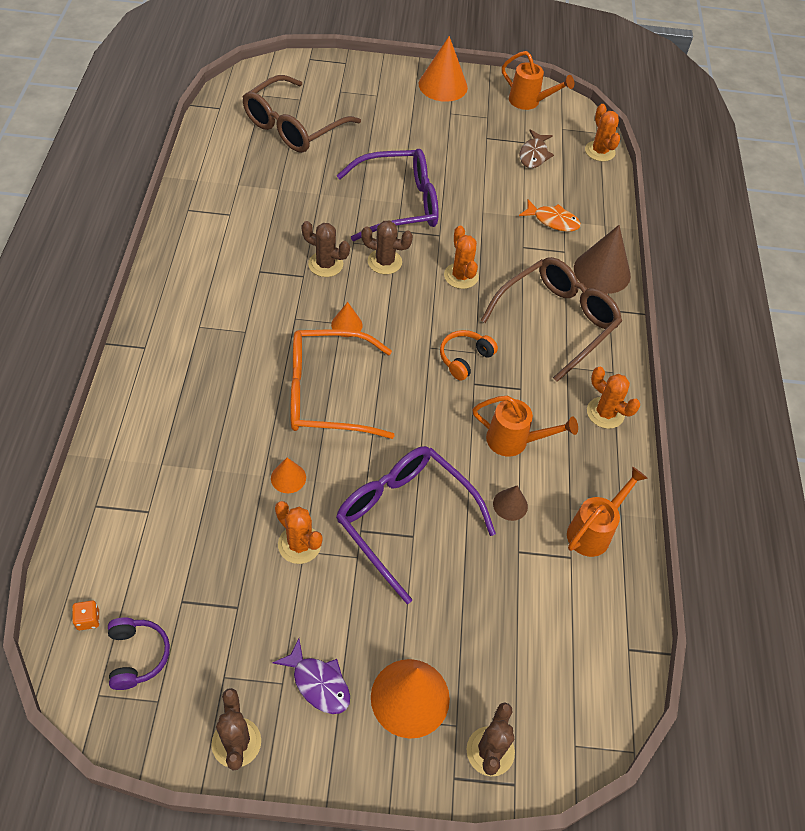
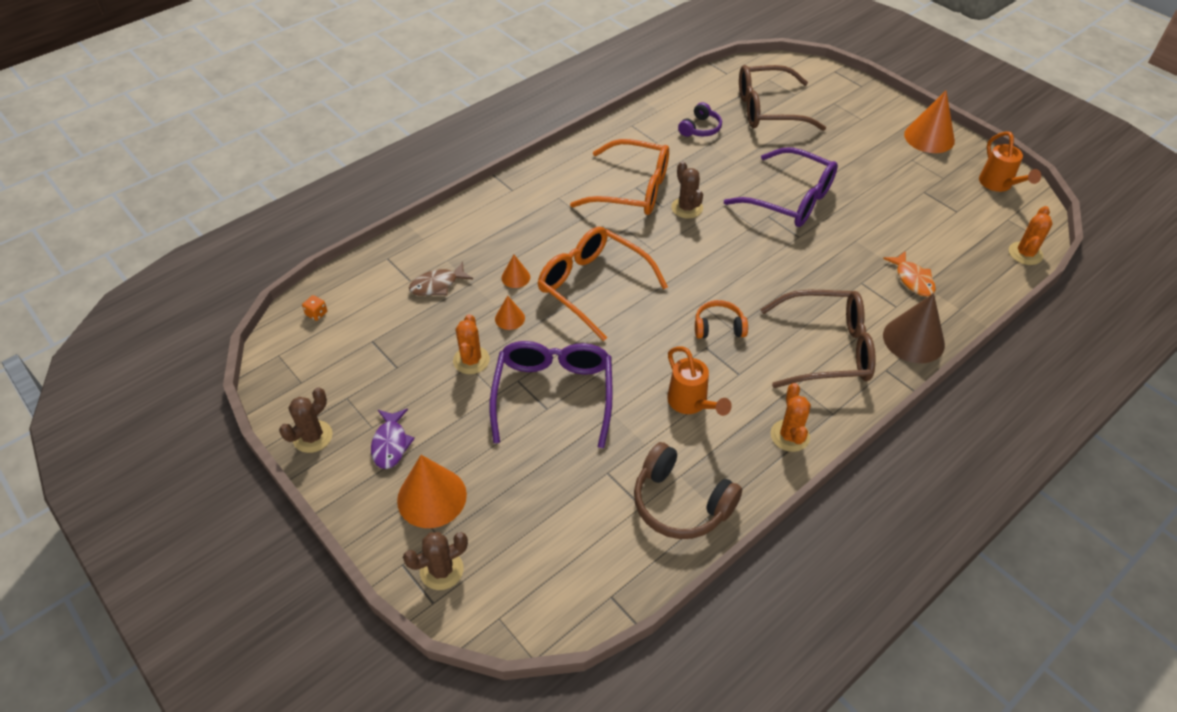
camera: 50 degrees right, 5 degrees down
(137, 656) = (318, 351): purple headphones -> purple headphones (700, 128)
(259, 276) = (632, 189): none -> orange glasses
(346, 325) = (657, 253): orange cone -> orange cone (515, 277)
(384, 262) = (733, 230): brown cactus -> none
(461, 276) = (782, 273): orange cactus -> none
(510, 505) = (637, 440): brown cone -> none
(534, 155) = (954, 224): brown fish -> brown fish (437, 285)
(594, 531) = (680, 503): orange watering can -> brown headphones

